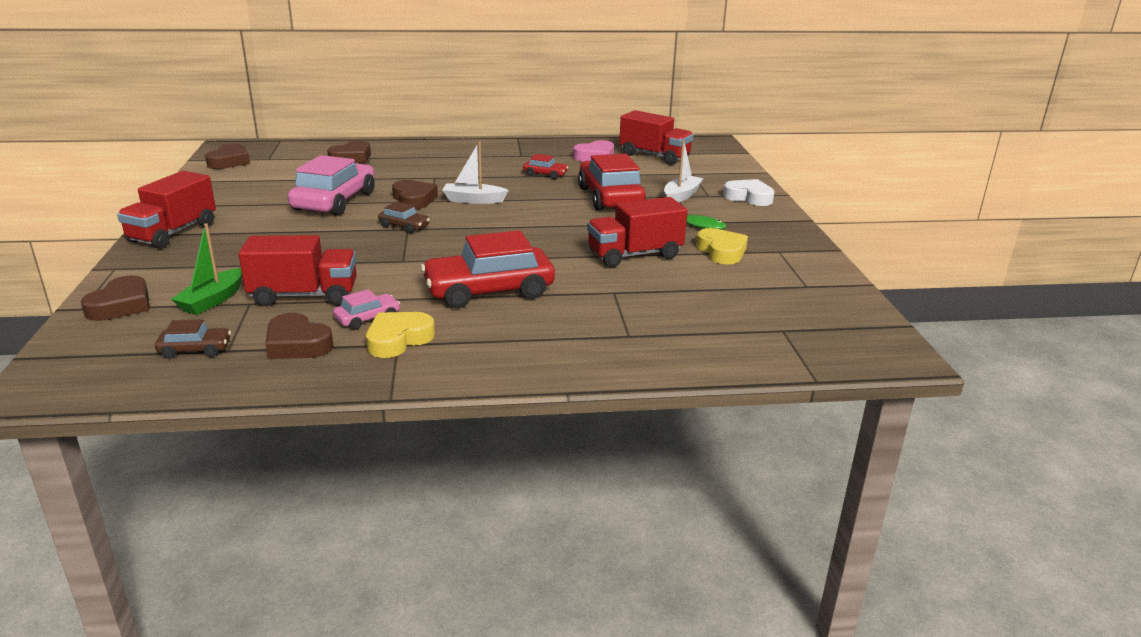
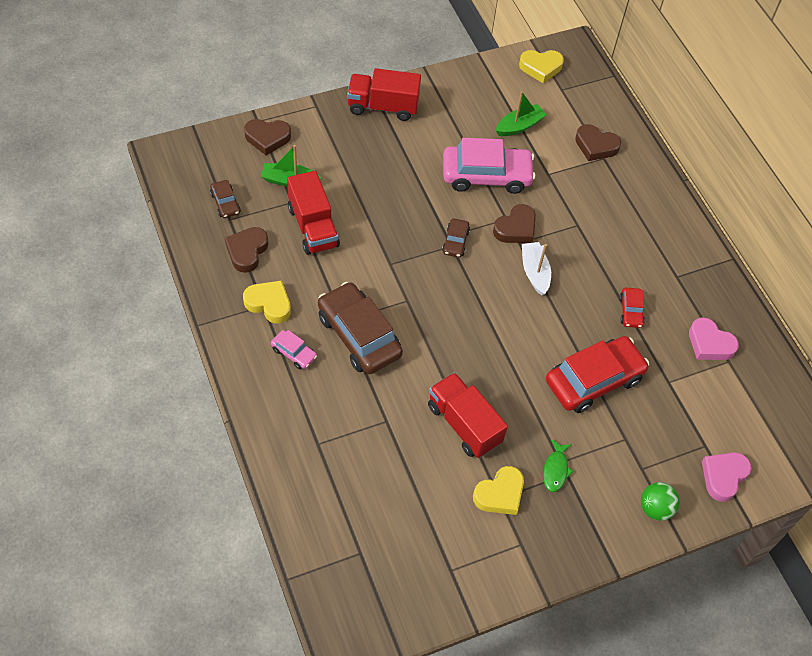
camera: 70 degrees right, 30 degrees up
(229, 161) = (540, 67): brown heart -> yellow heart
(290, 180) = (519, 126): none -> green boat
(368, 318) = (292, 276): pink car -> pink car (294, 353)
(489, 291) = (359, 335): red car -> brown car
(654, 156) = (743, 400): red truck -> none
(681, 196) = (628, 443): white boat -> none
(723, 172) = (723, 476): none -> pink heart
(749, 197) = (655, 508): white heart -> green ball

